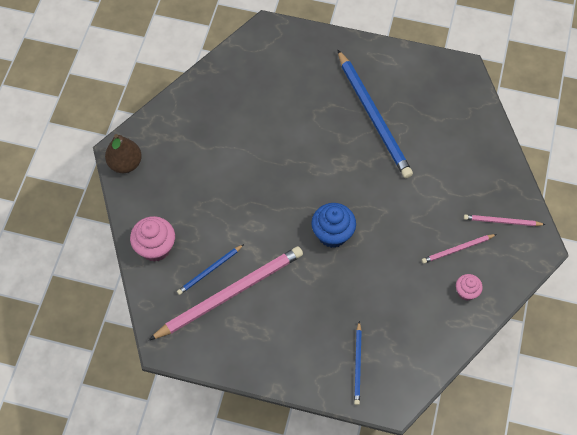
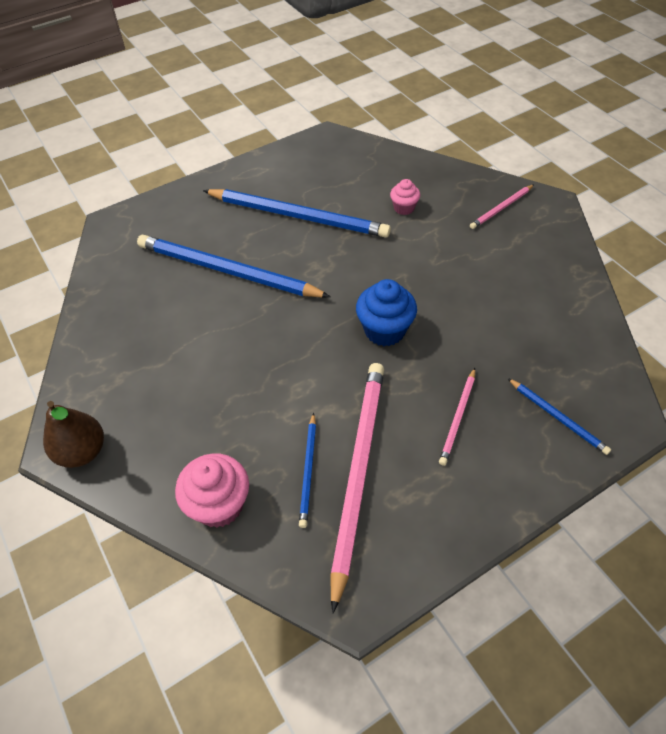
camera: 45 degrees left, 10 degrees down
(294, 119) = (227, 271): none -> blue pencil
(457, 249) = (499, 254): pink pencil -> pink pencil (458, 418)
(466, 292) = (551, 277): pink cupcake -> pink cupcake (404, 208)

